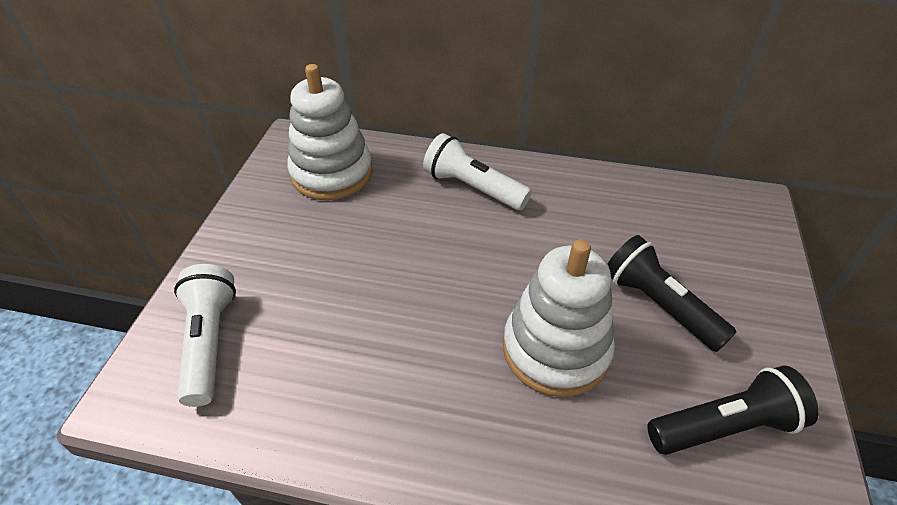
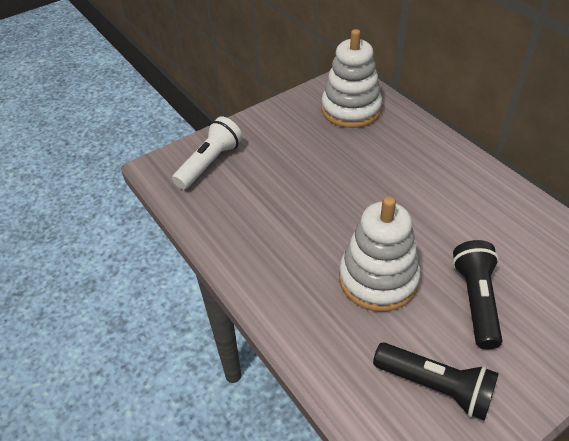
camera: 45 degrees right, 0 degrees up
(472, 188) = (429, 162): white flashlight -> none

